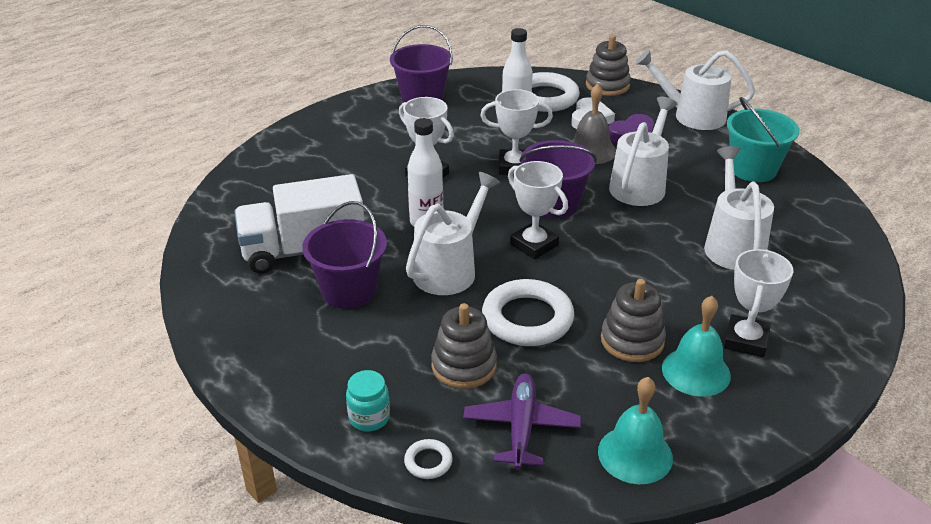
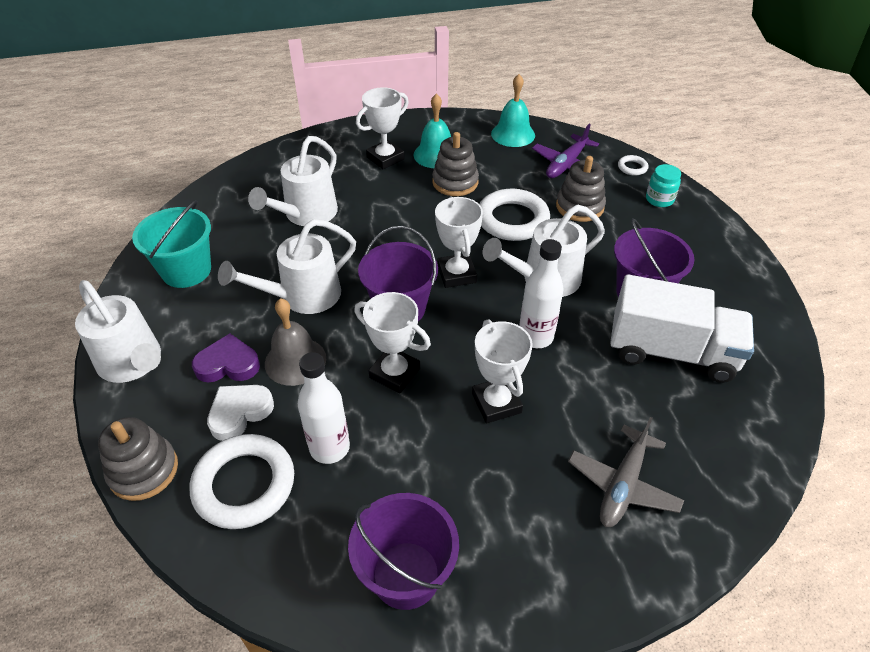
camera: 150 degrees left, 10 degrees up
(315, 164) = (622, 485): none -> grey plane

